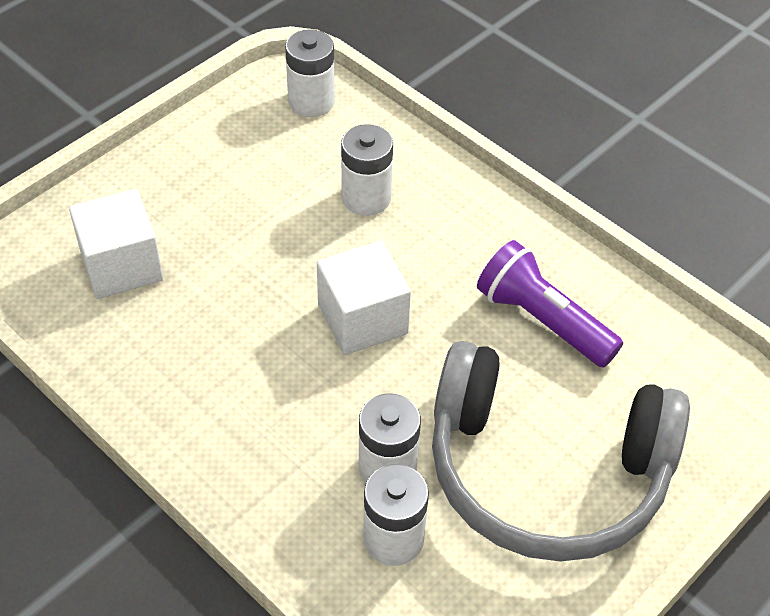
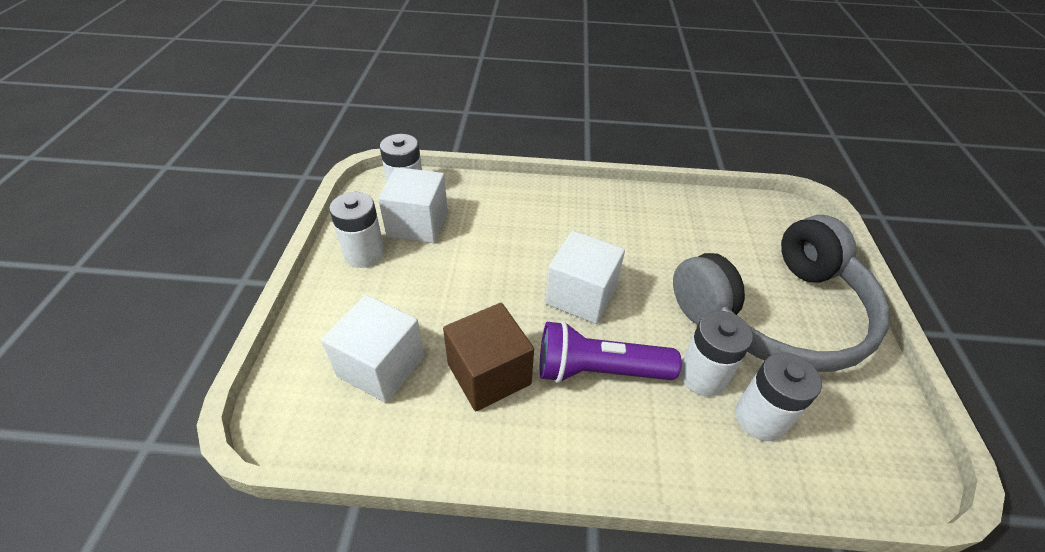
camera: 40 degrees left, 5 degrees down
(199, 332) = (489, 374): none -> brown cube
(285, 146) = (418, 224): none -> white cube
(366, 198) = (501, 226): white battery -> white battery (364, 253)
(542, 320) = (671, 235): purple flashlight -> purple flashlight (598, 370)

